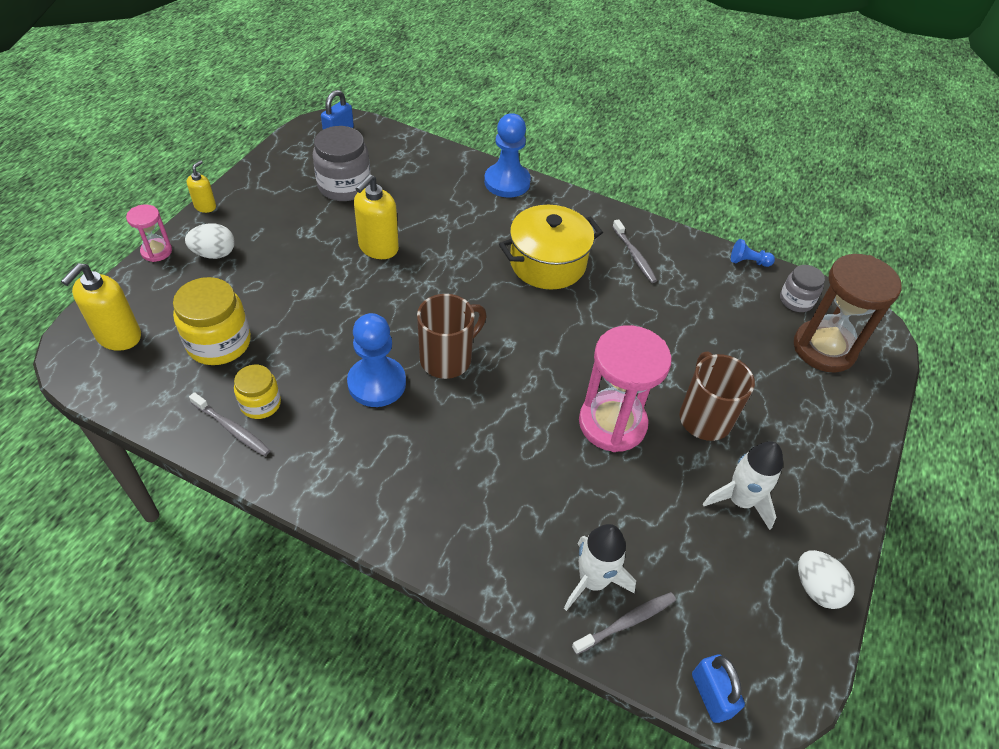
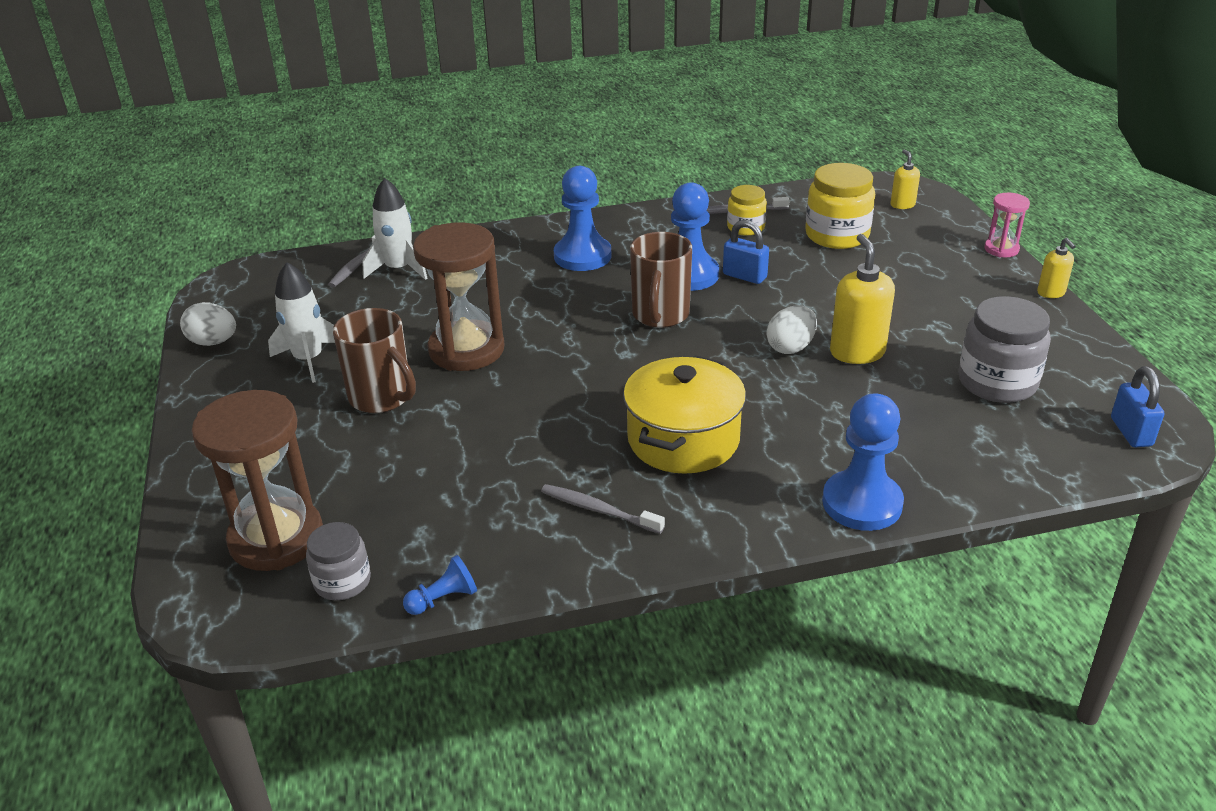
camera: 145 degrees right, 15 degrees down
(118, 337) = (902, 205): yellow soap dispenser -> yellow soap dispenser, size x0.56
(214, 254) = (962, 271): white egg -> white egg (790, 347)
(423, 470) = (582, 256): none -> blue pawn
(612, 423) = (466, 350): pink hourglass -> brown hourglass
(711, 695) = (275, 264): blue padlock -> blue padlock (744, 276)

